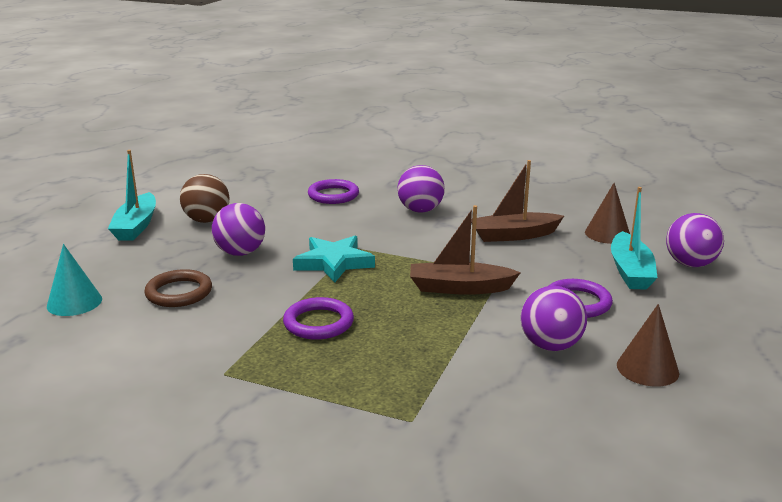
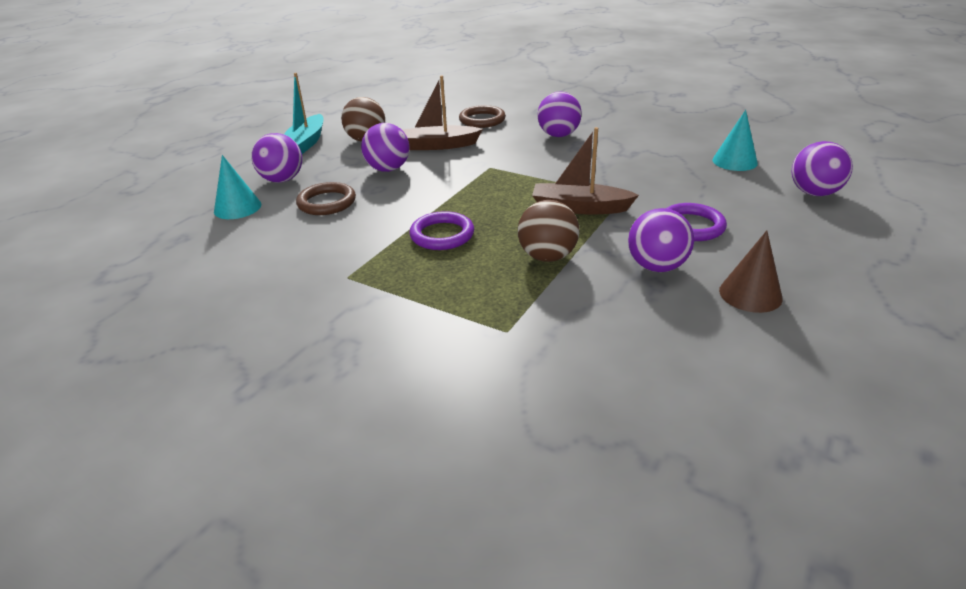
camera: 10 degrees right, 10 degrees up
(119, 269) = (282, 180): none -> purple ball
(333, 195) = (482, 120): purple ring -> brown ring
(334, 263) = (468, 180): turquoise star -> none
(437, 341) = (547, 256): none -> brown ball
(513, 235) = (642, 160): brown boat -> brown boat (437, 145)
(607, 234) = (734, 161): brown cone -> turquoise cone
(630, 271) = (751, 198): turquoise boat -> none

